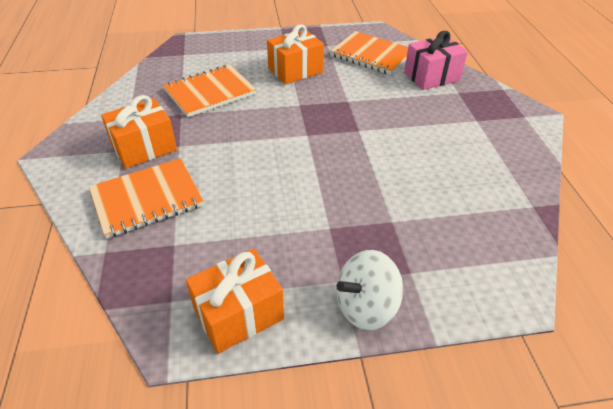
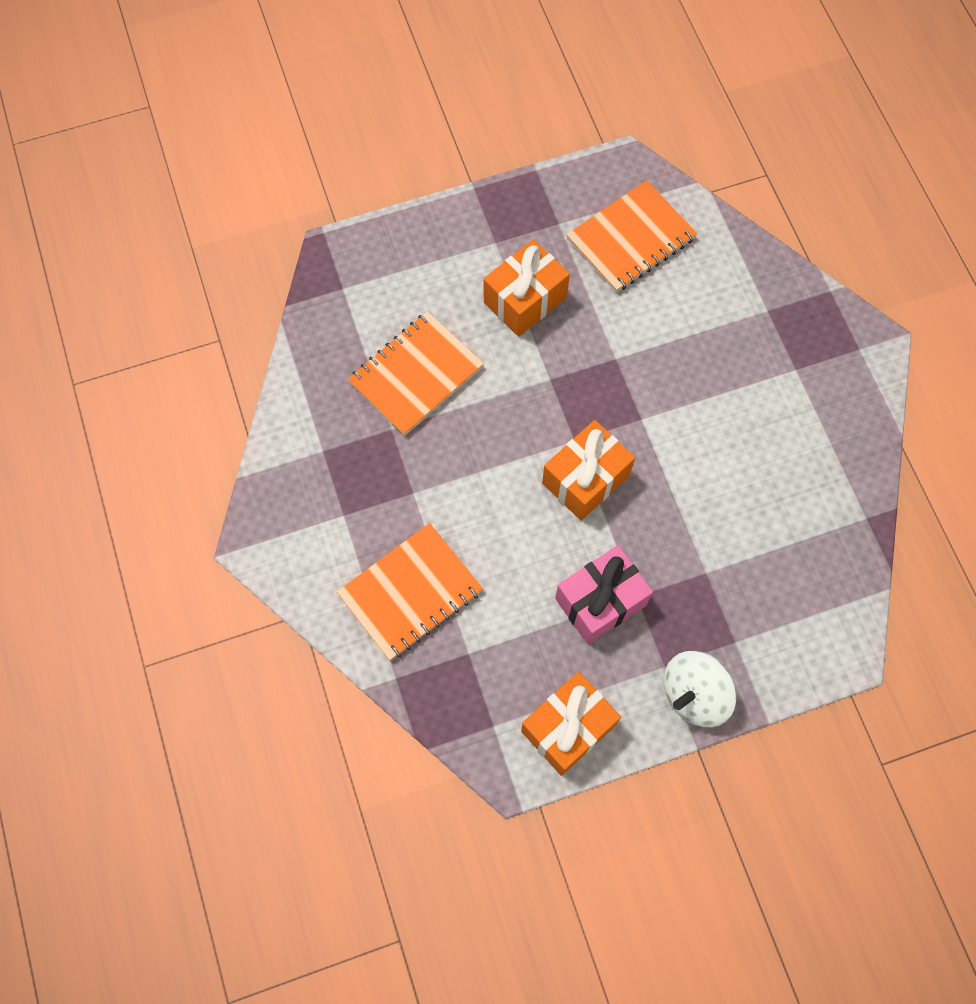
camera: 10 degrees left, 25 degrees up
(144, 148) = (369, 505): orange gift -> orange gift (585, 479)
(371, 55) = (631, 239): orange notebook -> orange notebook turned 60 degrees counterclockwise
(431, 76) = (727, 279): pink gift -> pink gift (600, 602)

